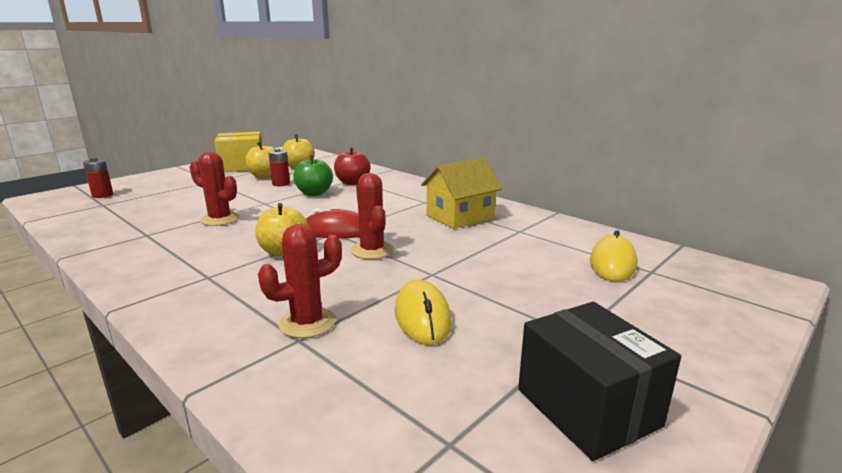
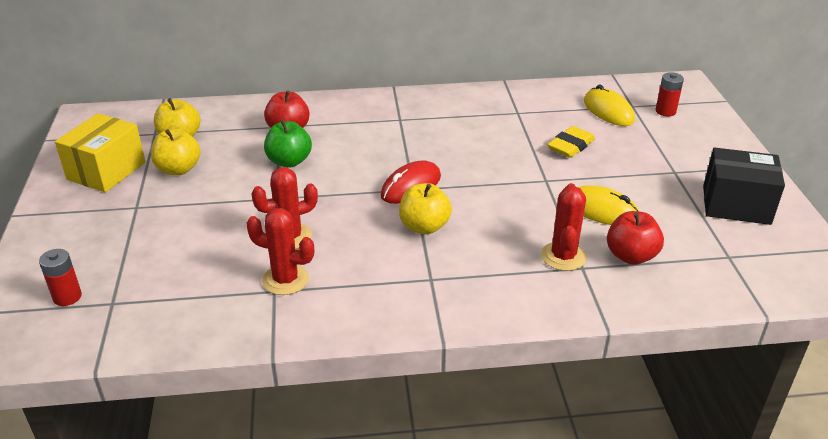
camera: 50 degrees left, 15 degrees up
(281, 184) = (224, 169): red battery -> red battery (665, 111)
(355, 362) = (631, 256): none -> red apple
(372, 250) = (474, 186): red cactus -> red cactus (285, 280)
(460, 217) = (457, 121): yellow house -> none
(511, 266) = (570, 146): none -> yellow eraser

